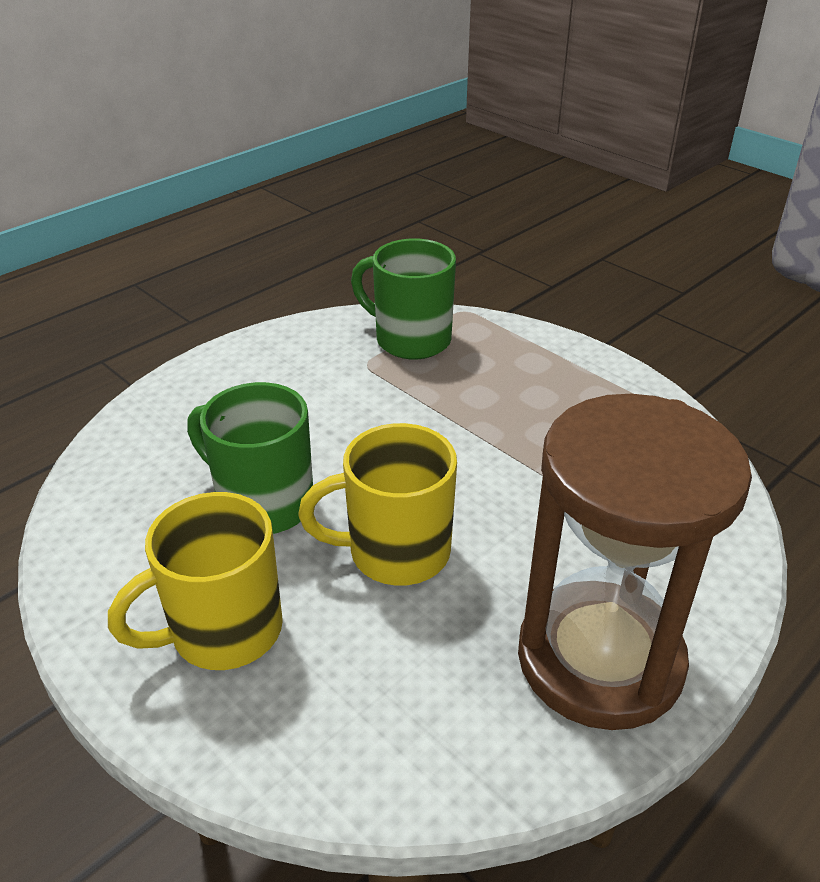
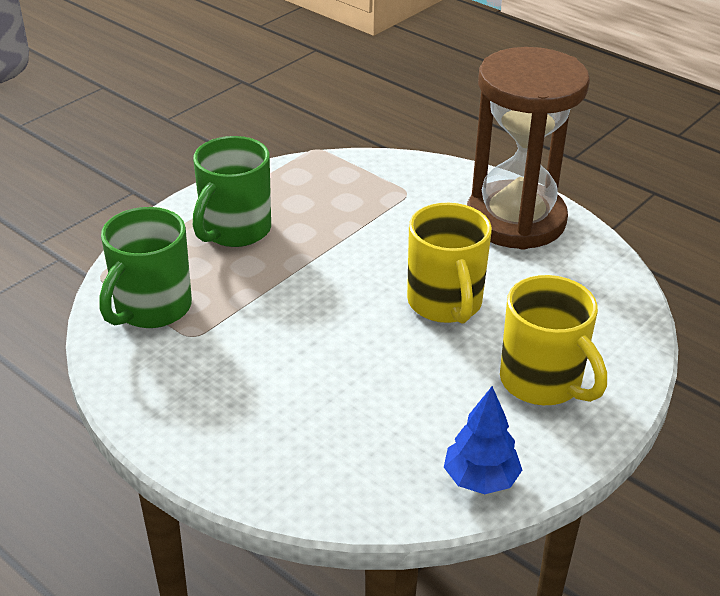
camera: 95 degrees left, 0 degrees up
(91, 550) = (480, 479): none -> blue tree
(263, 503) = (404, 380): green mug -> green mug (234, 230)

